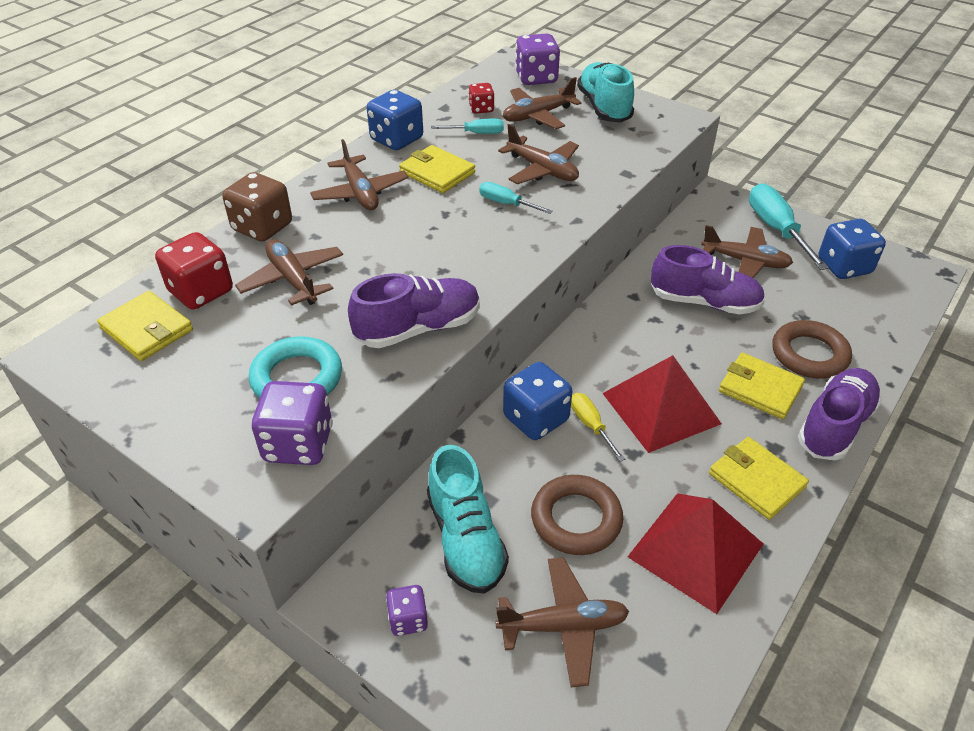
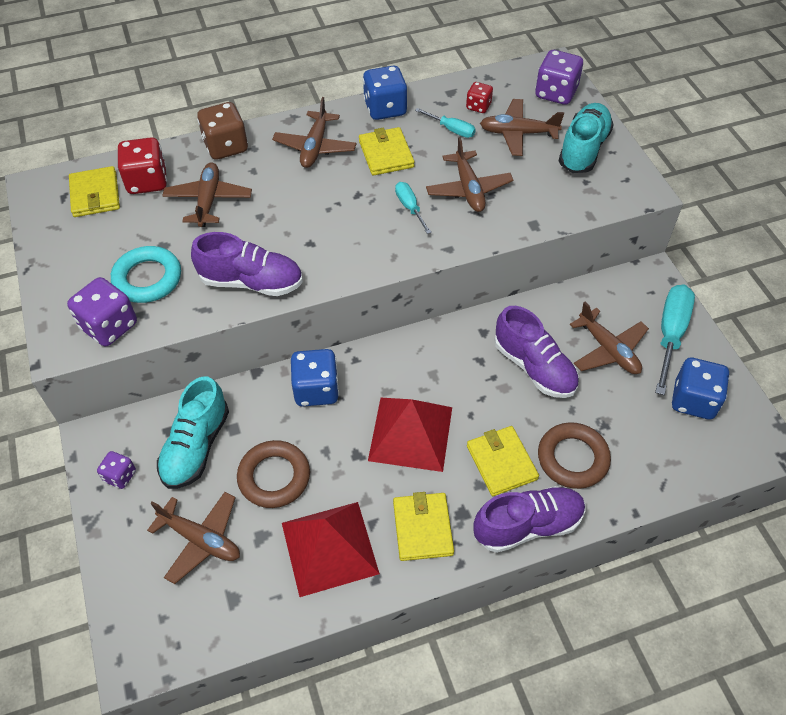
camera: 35 degrees right, 10 degrees up
(591, 425) = (348, 417): yellow screwdriver -> none

